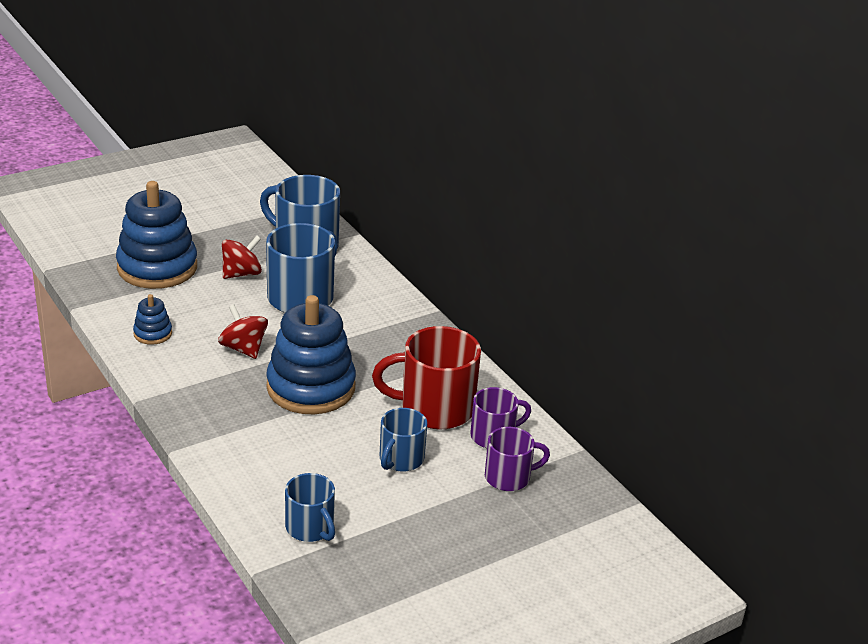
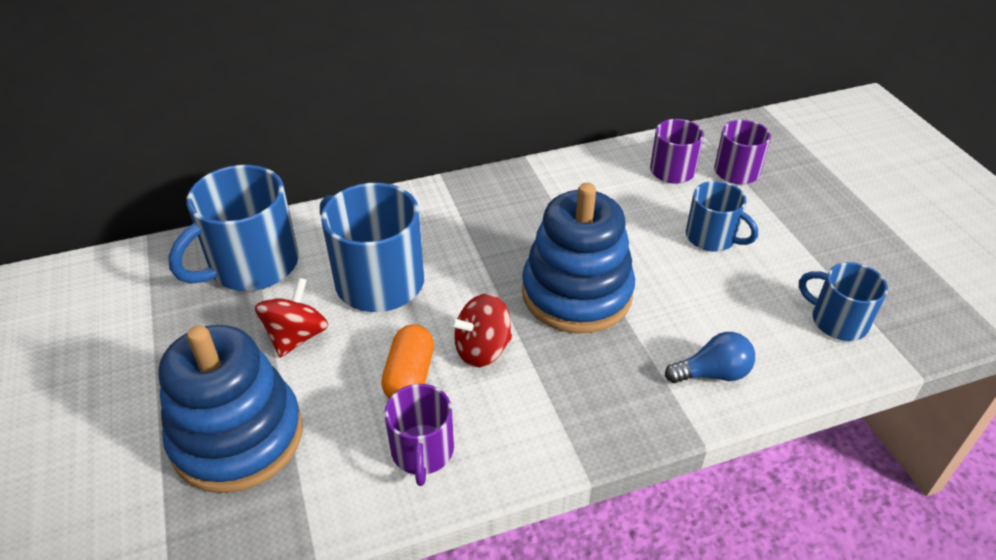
camera: 75 degrees left, 10 degrees up
(153, 333) = (422, 452): blue stacking toy -> purple mug
(214, 321) = (409, 376): none -> orange capsule
(238, 456) = (712, 373): none -> blue light bulb
(241, 274) = (296, 336): red spinning top -> red spinning top turned 45 degrees clockwise
(310, 528) = (837, 321): blue mug -> blue mug turned 120 degrees counterclockwise
(434, 408) = (624, 202): red mug -> none

